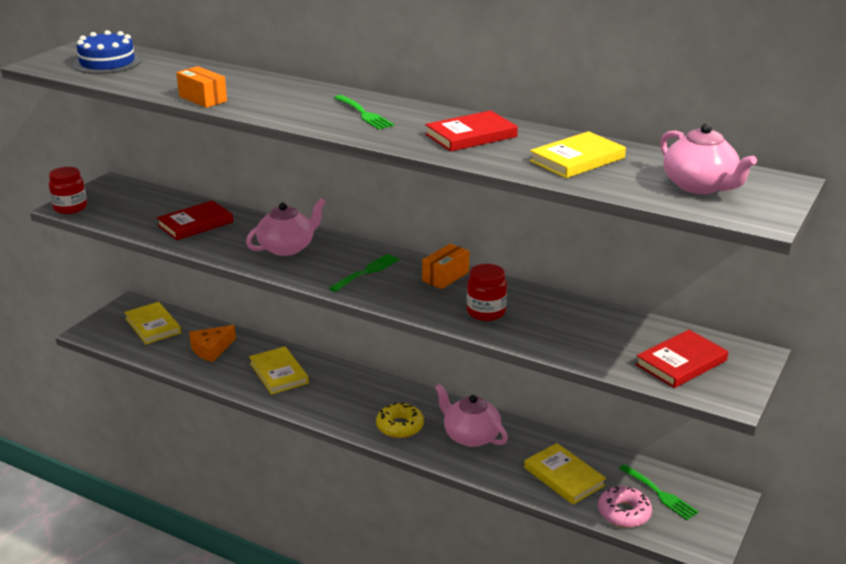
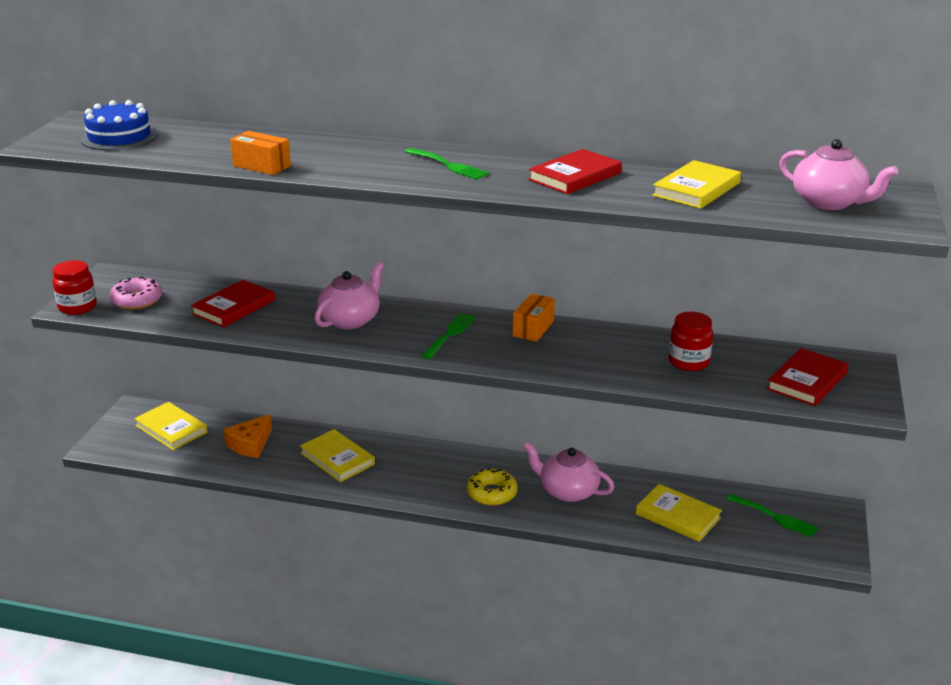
camera: 15 degrees left, 0 degrees up
(486, 312) = (594, 358): red jar -> red jar (688, 362)
(624, 513) = (750, 541): pink donut -> pink donut (137, 300)

